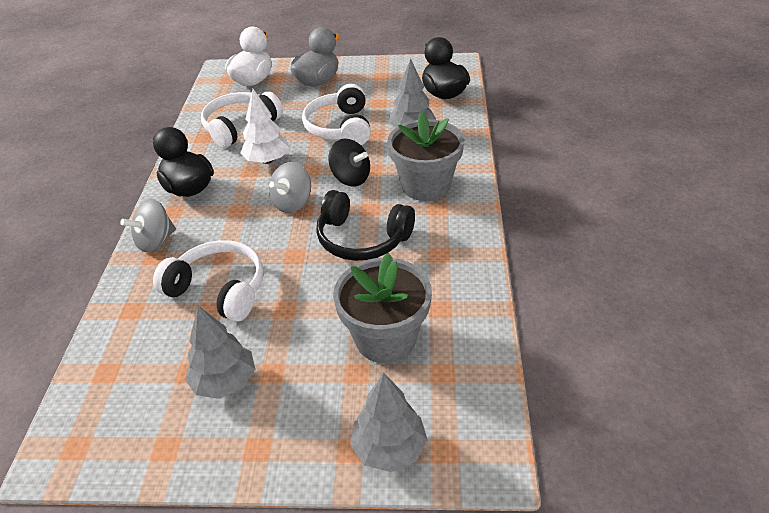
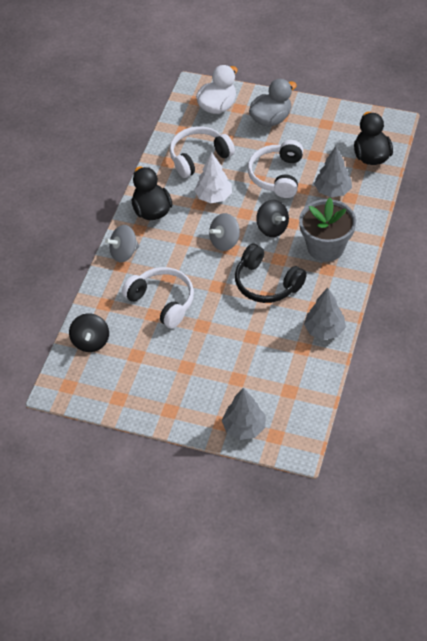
camera: 15 degrees right, 10 degrees up
(112, 368) = (91, 342): none -> black spinning top
(224, 382) = (157, 366): grey tree -> grey tree (324, 330)
(385, 338) = (261, 361): grey flower pot -> none

